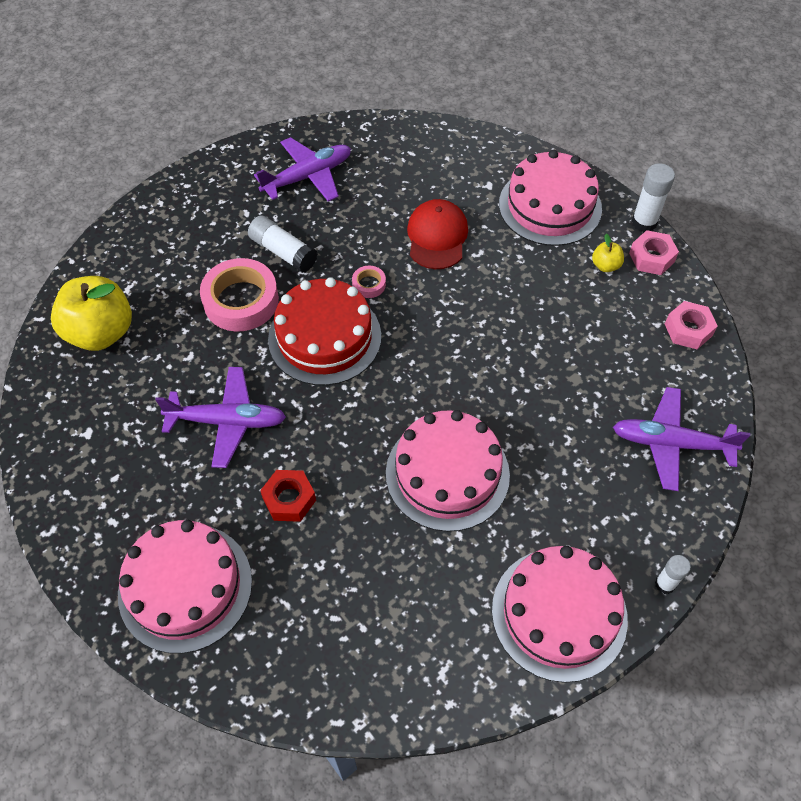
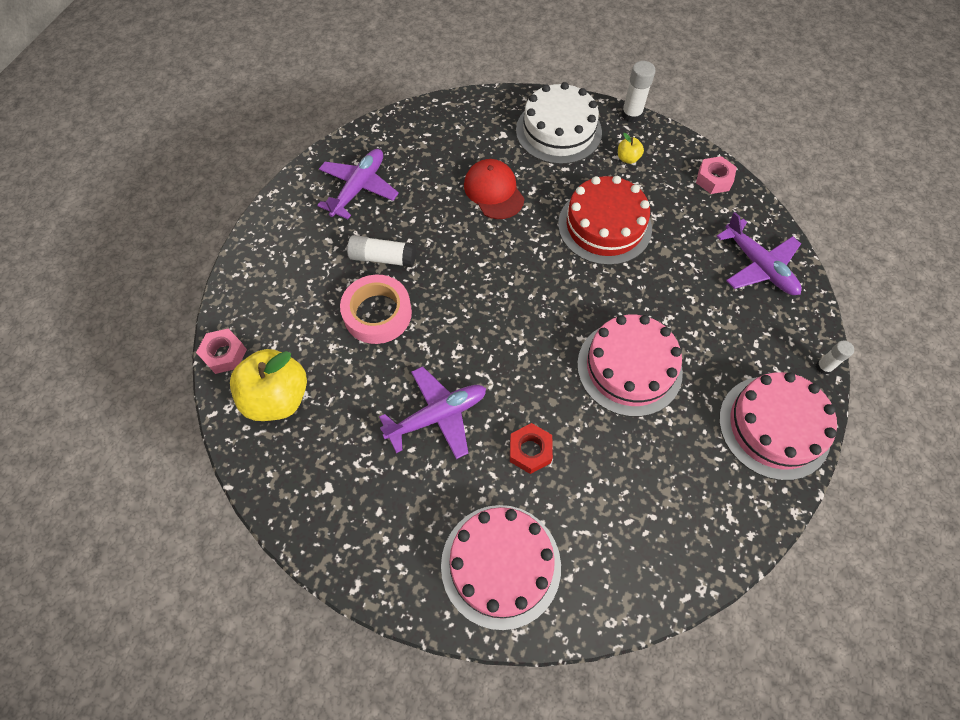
camera: 30 degrees left, 5 degrees up
(324, 337) = (465, 310): red cake -> red cake (604, 226)
(369, 284) = (469, 252): pink tape -> none
(550, 206) = (558, 131): pink cake -> white cake
(651, 257) = (654, 138): pink nut -> pink nut (224, 354)
(671, 443) = (759, 266): purple plane -> purple plane turned 105 degrees counterclockwise

